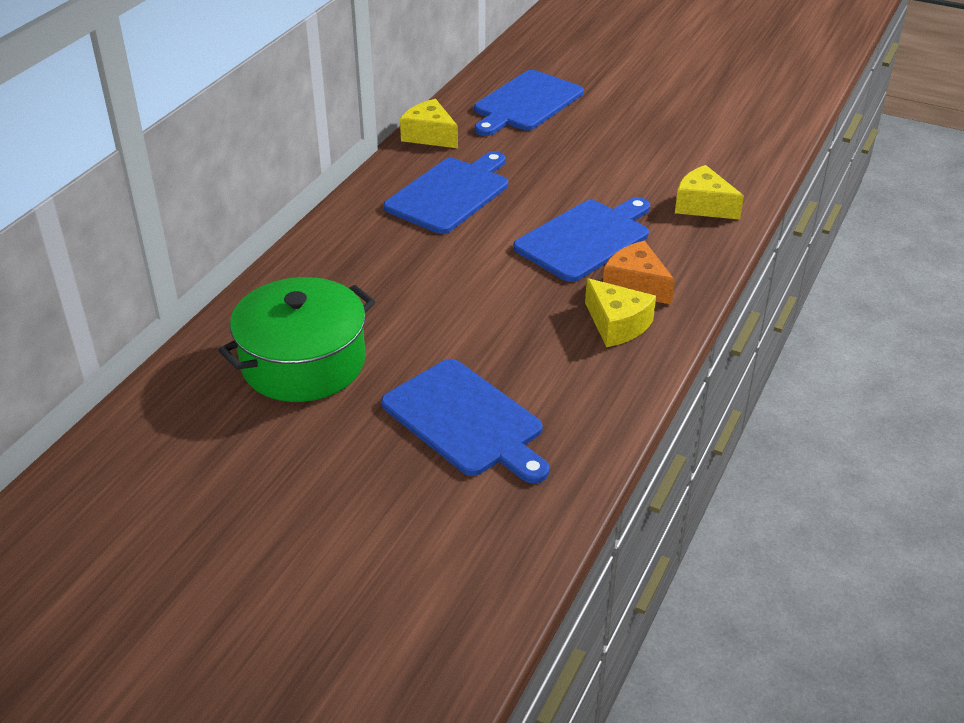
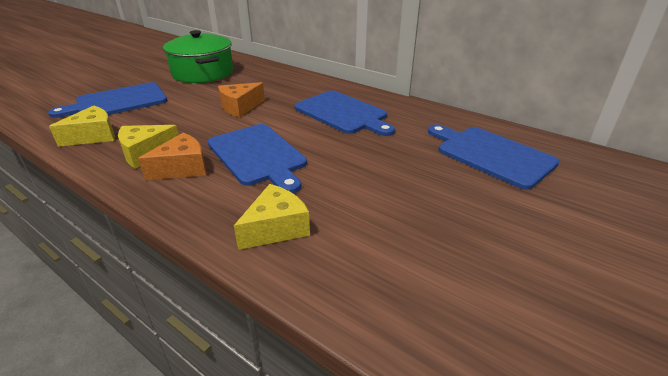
camera: 100 degrees right, 5 degrees down
(429, 136) = (427, 112): yellow cheese -> yellow cheese (93, 136)
(453, 282) = (240, 107): none -> orange cheese

